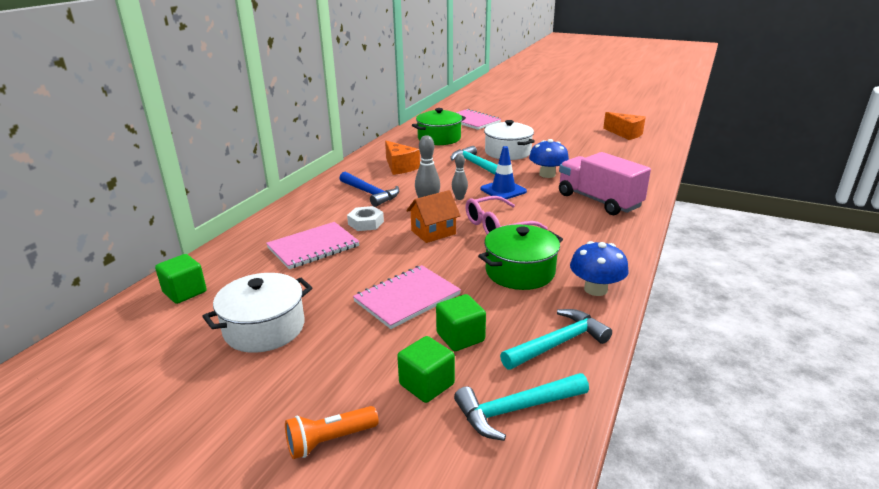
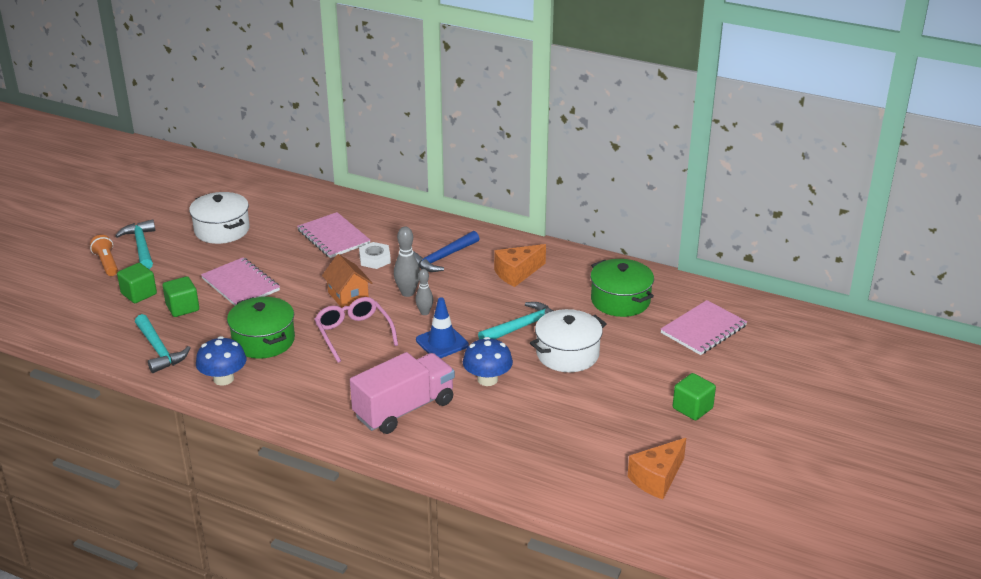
camera: 90 degrees right, 5 degrees up
(185, 292) = (278, 193): green cube -> green cube (692, 408)
(516, 410) = (101, 326): turquoise hammer -> turquoise hammer (141, 246)

